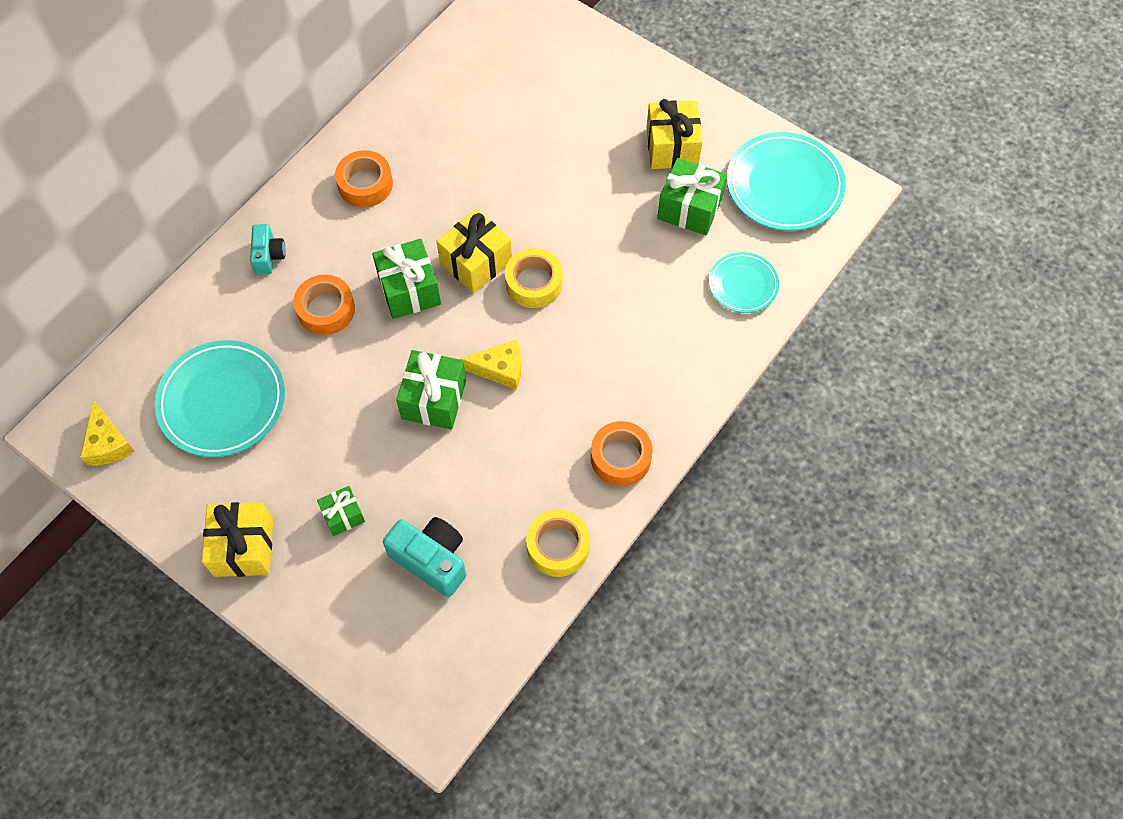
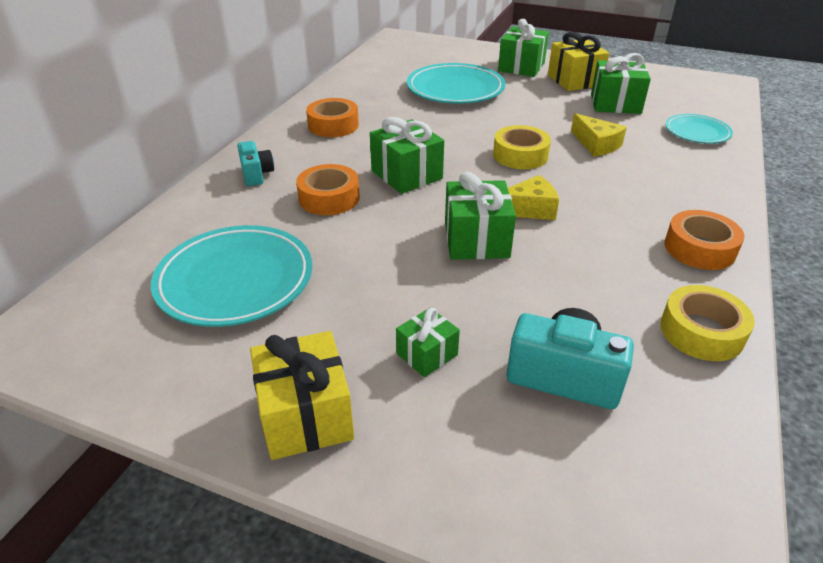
camera: 15 degrees left, 25 degrees down
(108, 443) = (90, 342): yellow cheese -> yellow cheese (596, 144)
(476, 262) = (459, 151): yellow gift -> none
(625, 101) = (521, 67): none -> green gift
(784, 186) = (675, 86): turquoise plate -> turquoise plate (455, 89)

